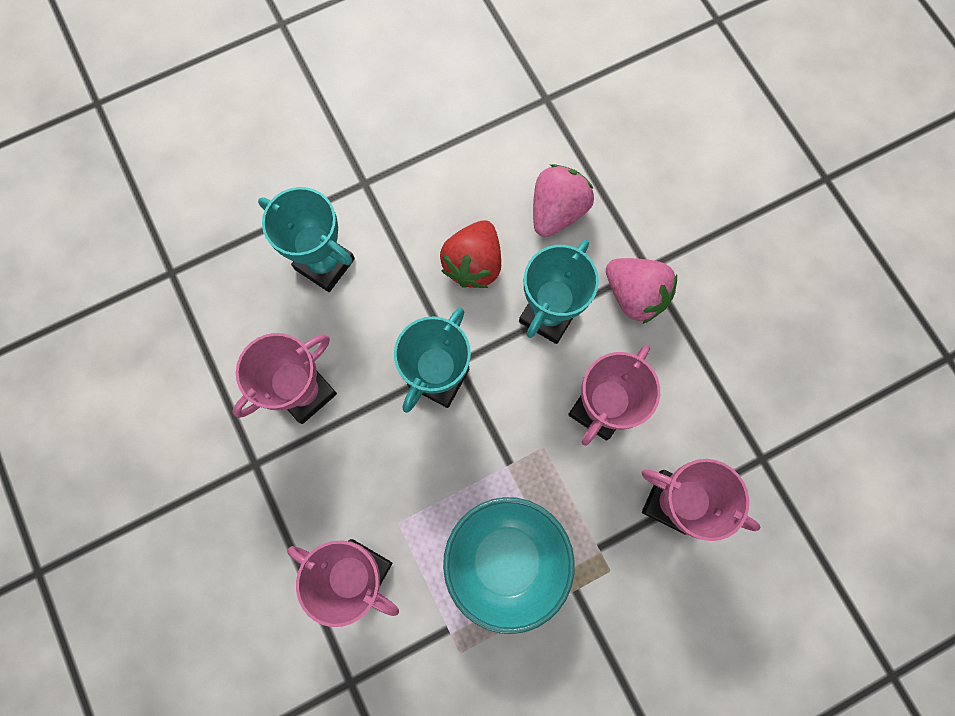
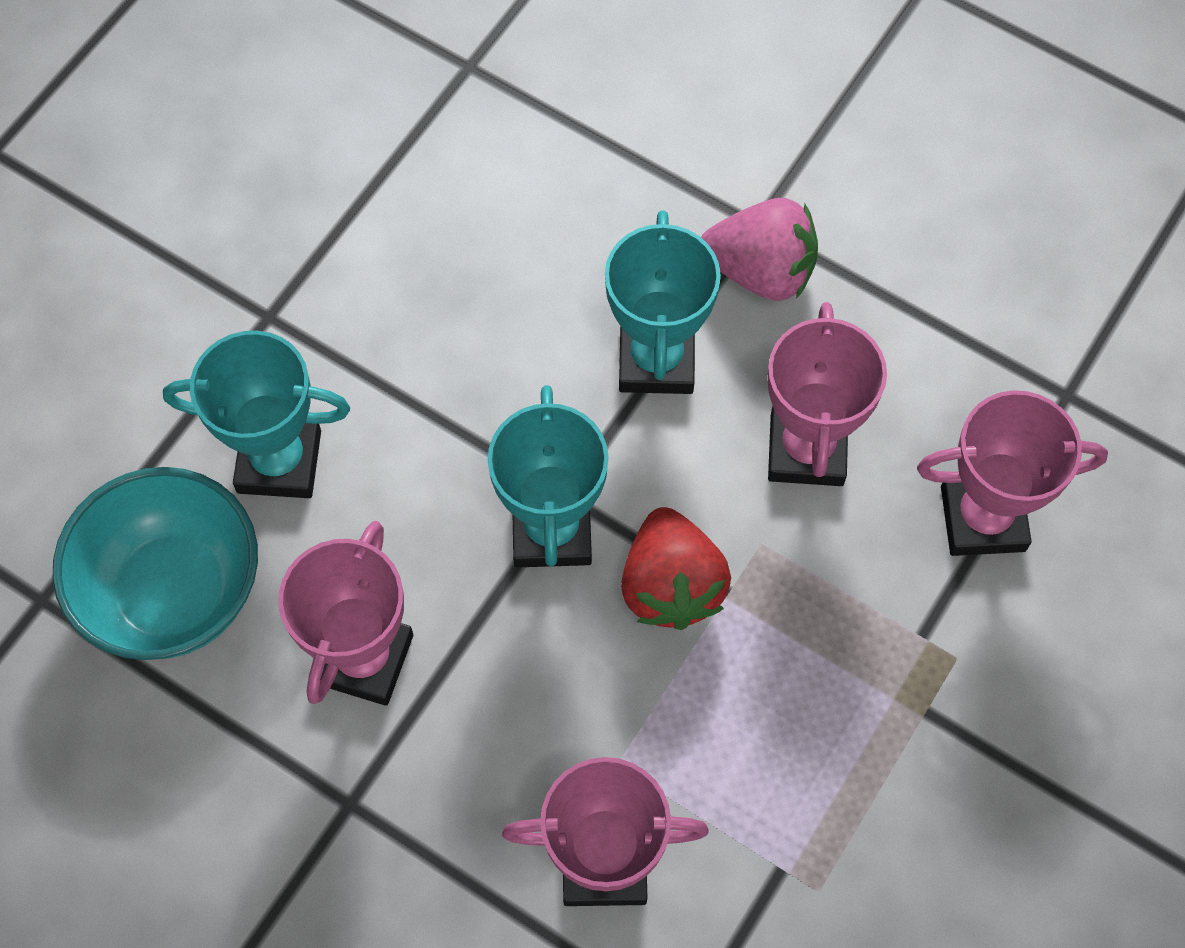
camera: 30 degrees left, 10 degrees down
(473, 264) = (504, 346): red strawberry -> red strawberry (671, 585)
(506, 560) = (804, 726): turquoise bowl -> turquoise bowl (174, 592)
(557, 211) = (580, 213): pink strawberry -> none

